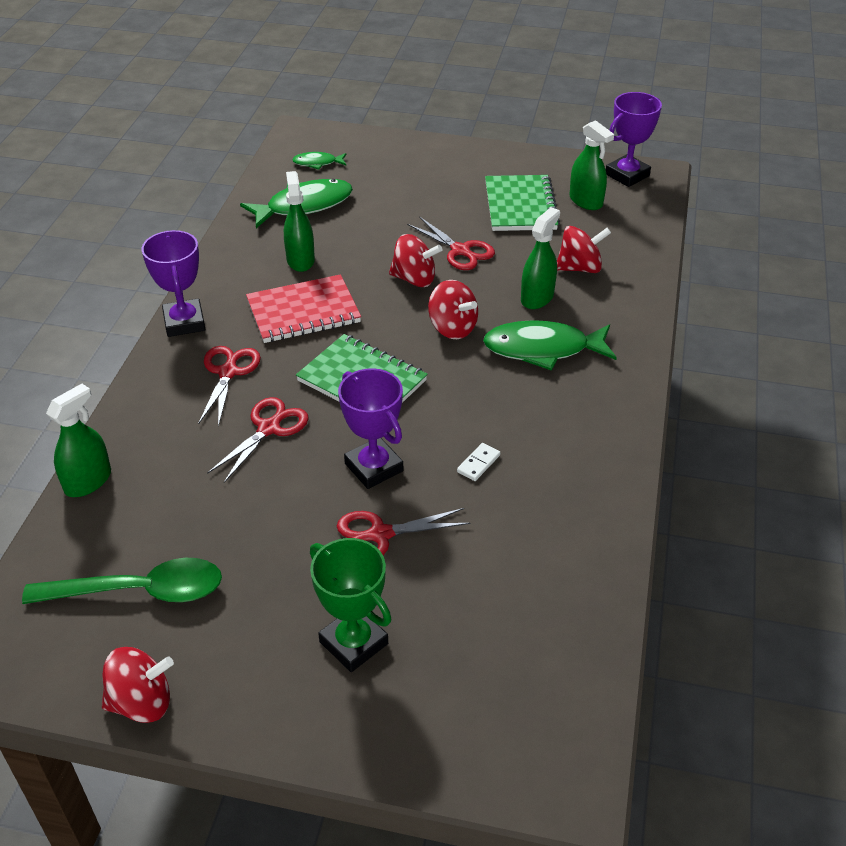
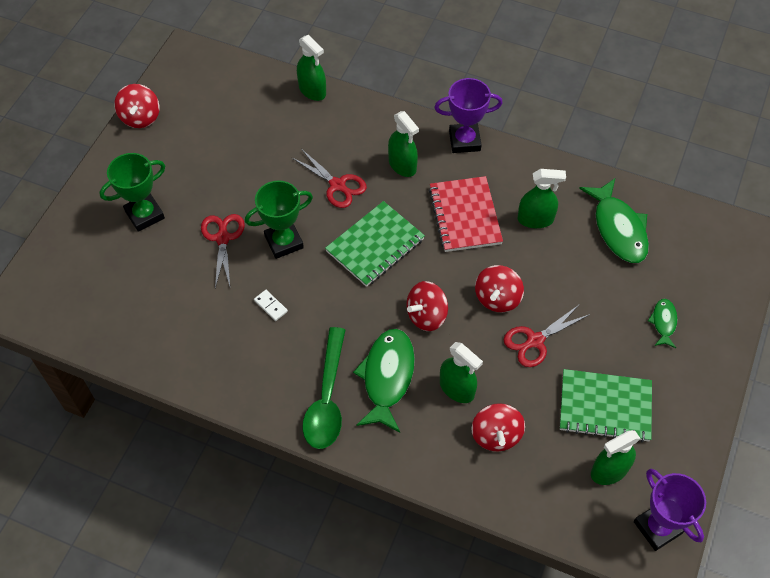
camera: 100 degrees right, 15 degrees up
(139, 591) = (216, 116): green spoon -> green spoon (327, 398)
(228, 372) = (402, 165): red scissors -> green spray bottle
(317, 163) = (691, 245): green fish -> green fish (663, 322)
(374, 467) = (284, 242): purple trophy -> green trophy

